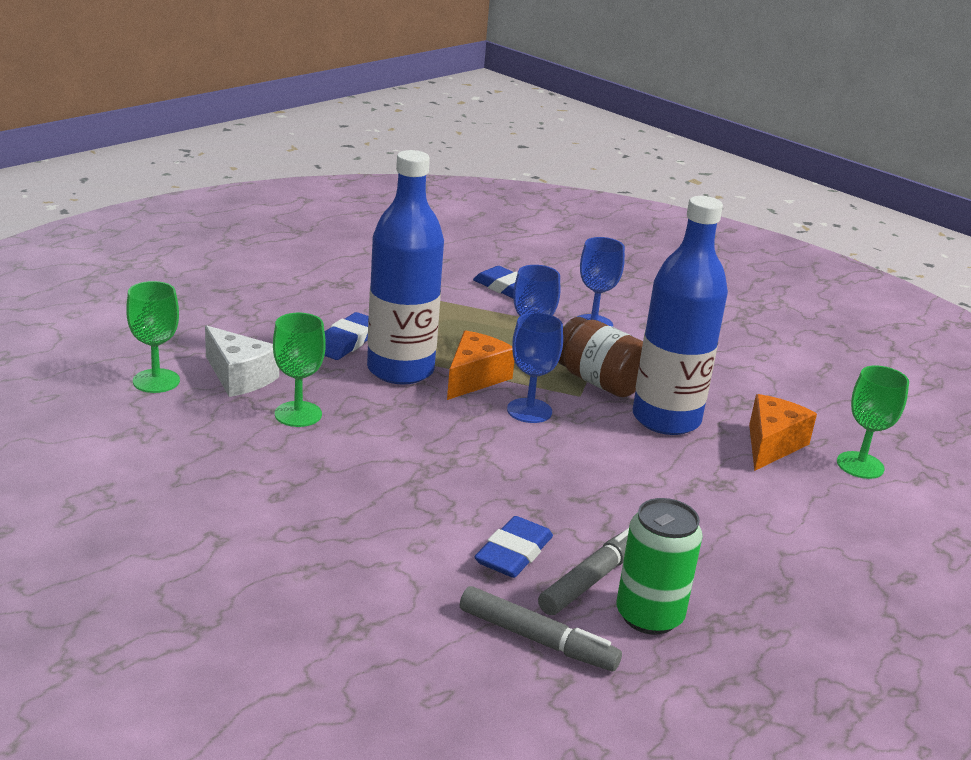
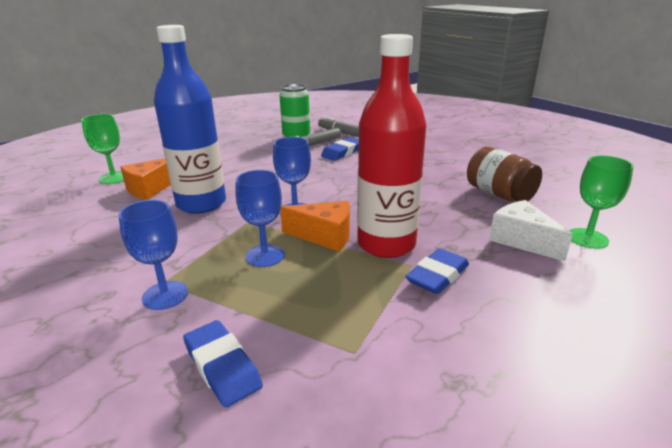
camera: 165 degrees left, 0 degrees up
(298, 414) = (463, 212): green goblet -> none
(400, 370) = (386, 244): blue bottle -> red bottle
(474, 378) = (324, 236): orange cheese -> orange cheese turned 120 degrees counterclockwise
(599, 382) = (223, 231): brown jar -> brown jar (499, 194)

